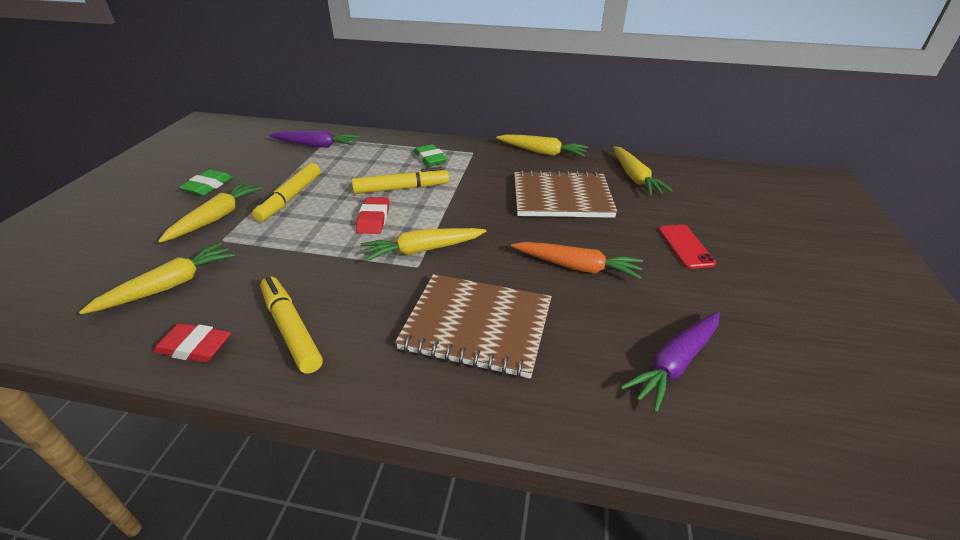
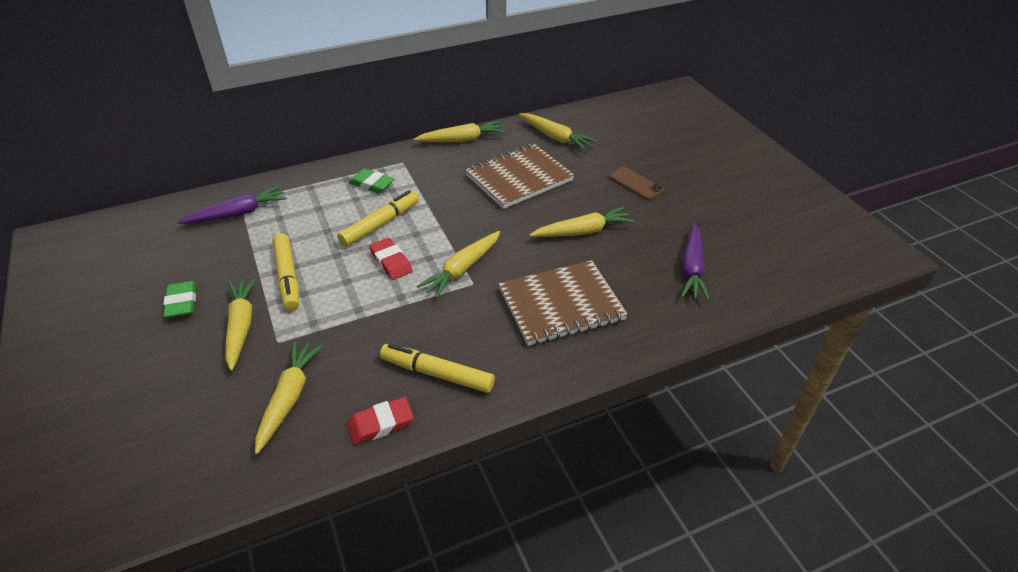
camera: 35 degrees left, 5 degrees up
(577, 267) = (583, 231): orange carrot -> yellow carrot
(685, 246) = (636, 184): red phone -> brown phone

